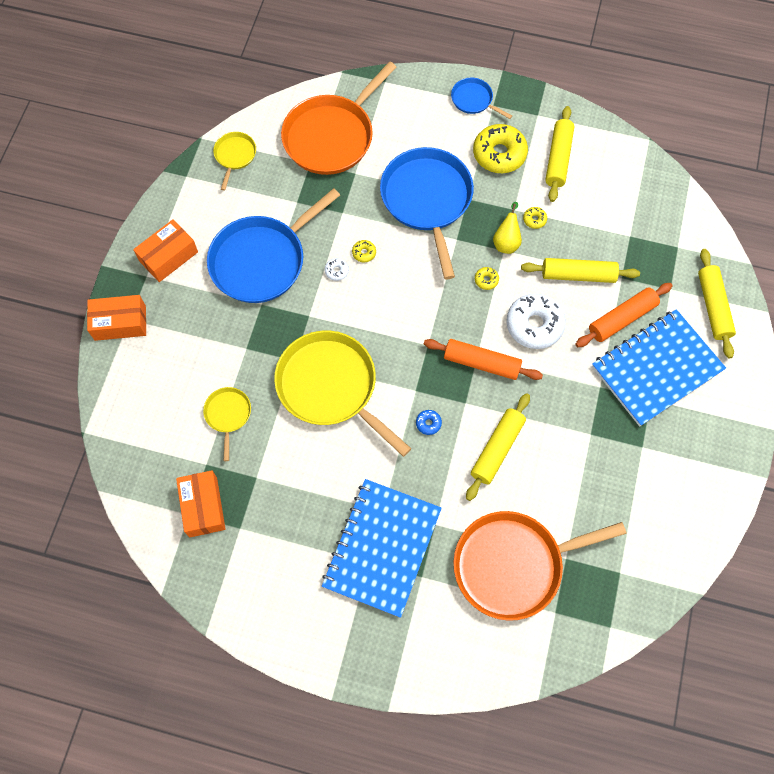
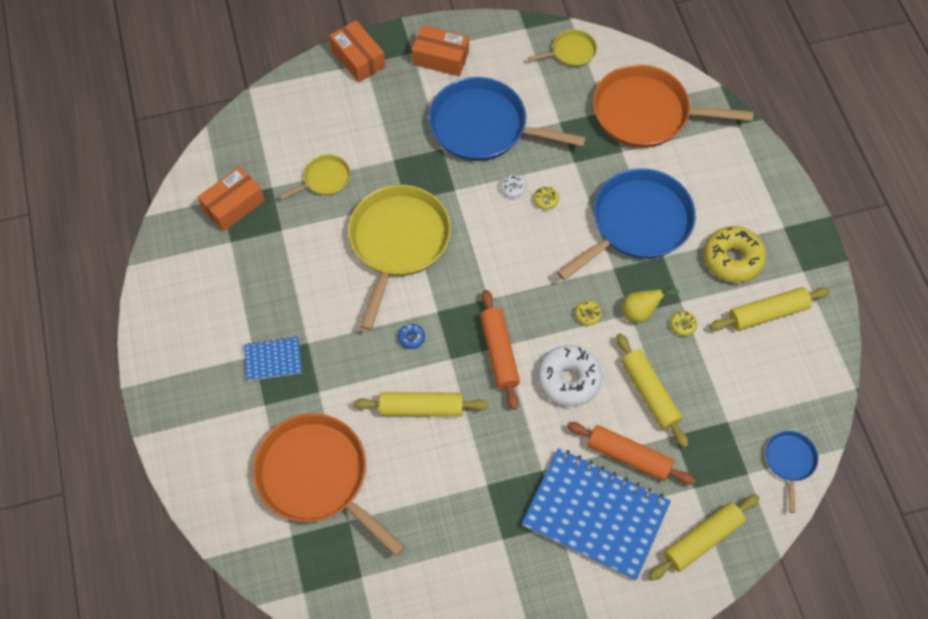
camera: 60 degrees right, 5 degrees down
(382, 548) = (273, 359): blue notebook -> blue notebook, size x0.47
(473, 100) = (776, 207): blue pan -> blue pan (789, 461)

